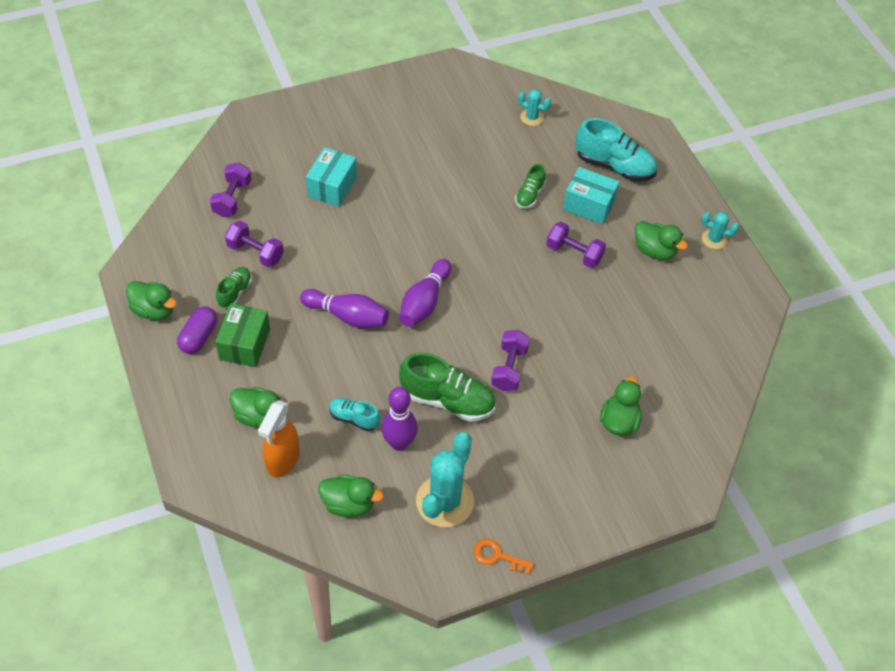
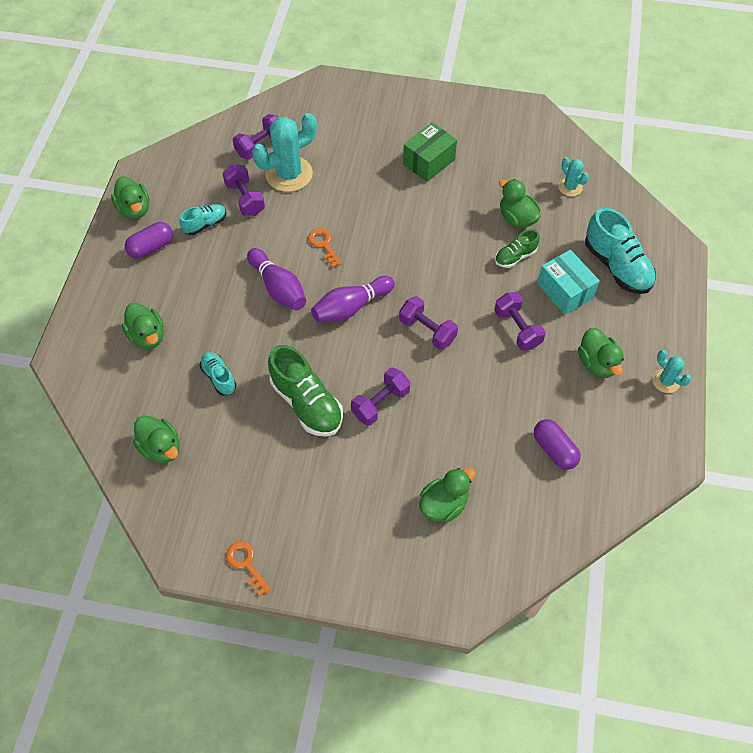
camera: 35 degrees right, 5 degrees up
(235, 292) = (205, 224): green shoe -> turquoise shoe
(245, 344) = (181, 271): green box -> green box (429, 162)
(282, 460) = (138, 382): orange spray bottle -> none
(332, 186) = (348, 171): turquoise box -> none
(360, 260) = (324, 245): none -> orange key
(399, 443) = (239, 418): purple bowling pin -> none
(445, 501) = (238, 490): turquoise cactus -> turquoise cactus (289, 174)
(503, 290) = (427, 330): none -> purple dumbbell
(507, 163) = (517, 218): none -> green duck
(671, 334) = (554, 449): none -> purple capsule

